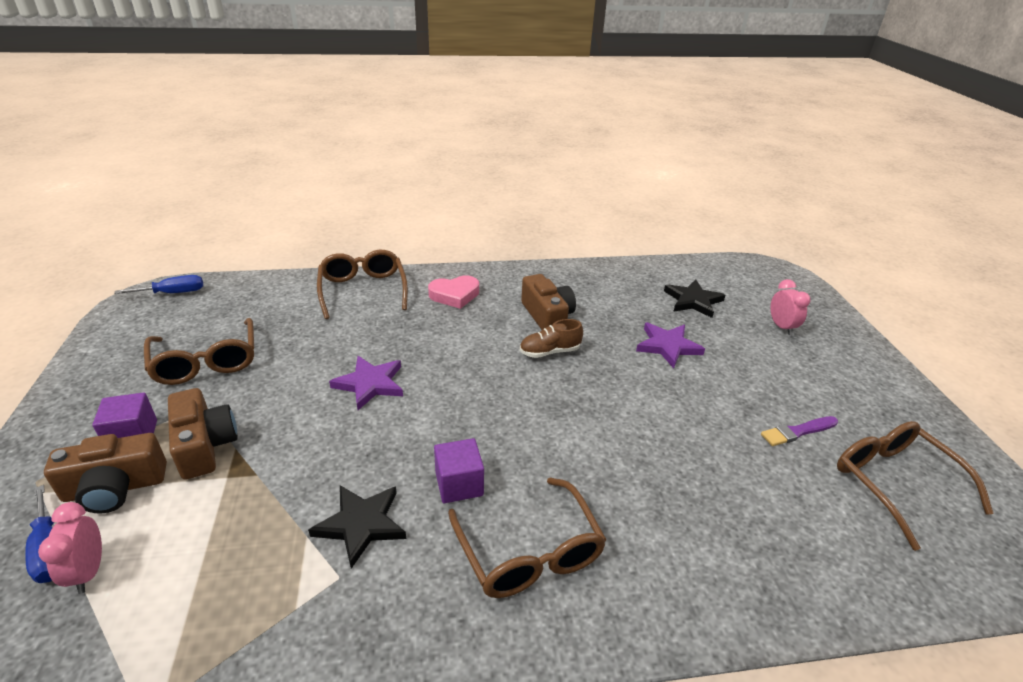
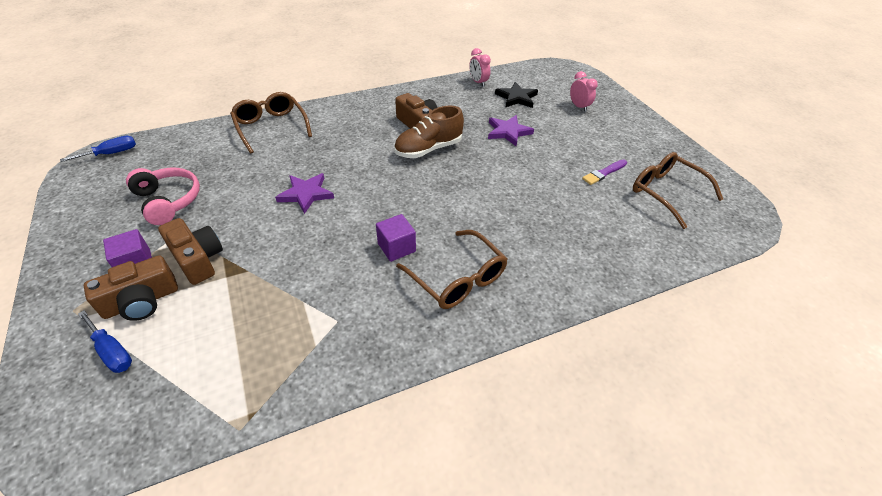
camera: 15 degrees left, 10 degrees up
(88, 571) = (152, 358): pink clock -> pink clock (478, 82)
(206, 362) = (168, 201): brown glasses -> pink headphones
(361, 524) = (338, 286): black star -> none
(454, 295) = (344, 120): pink heart -> none
(549, 352) = (428, 149): brown shoe -> brown shoe, size x1.60

